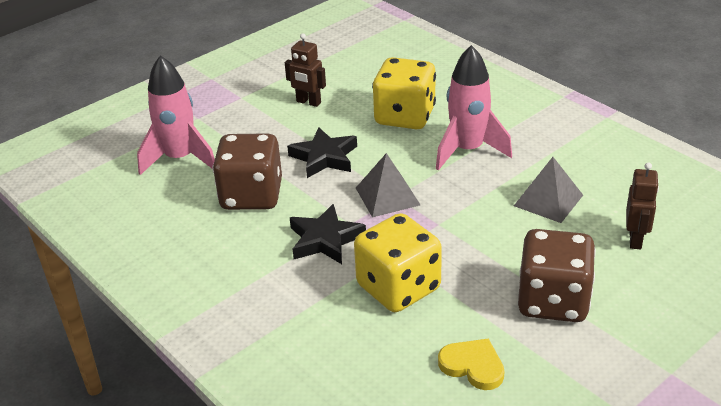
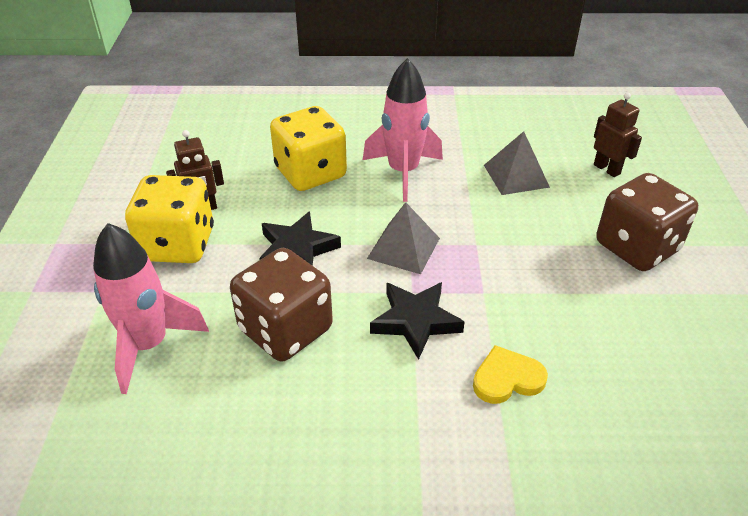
camera: 50 degrees left, 5 degrees up
(398, 288) = (533, 317): yellow dice -> yellow dice (178, 245)
(473, 366) = (675, 337): yellow heart -> yellow heart (507, 378)

